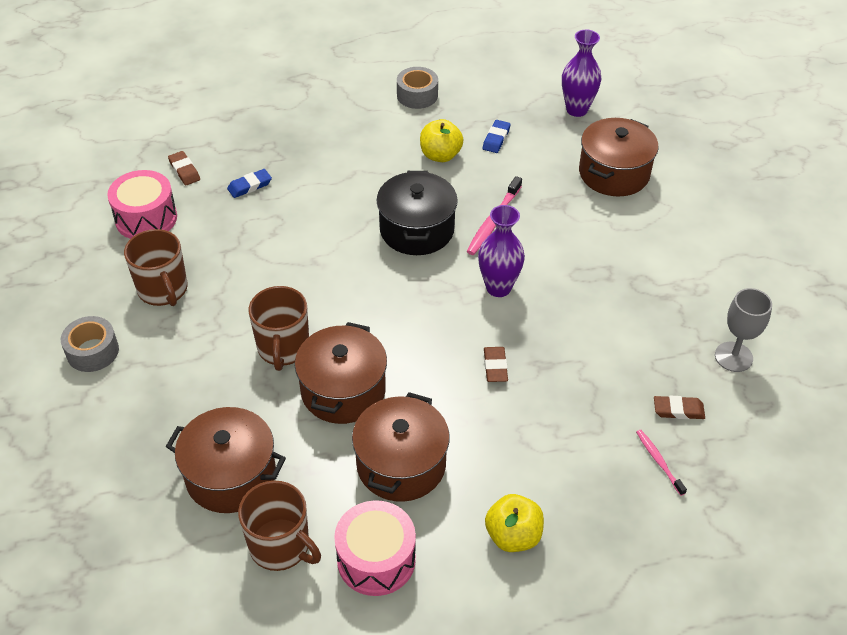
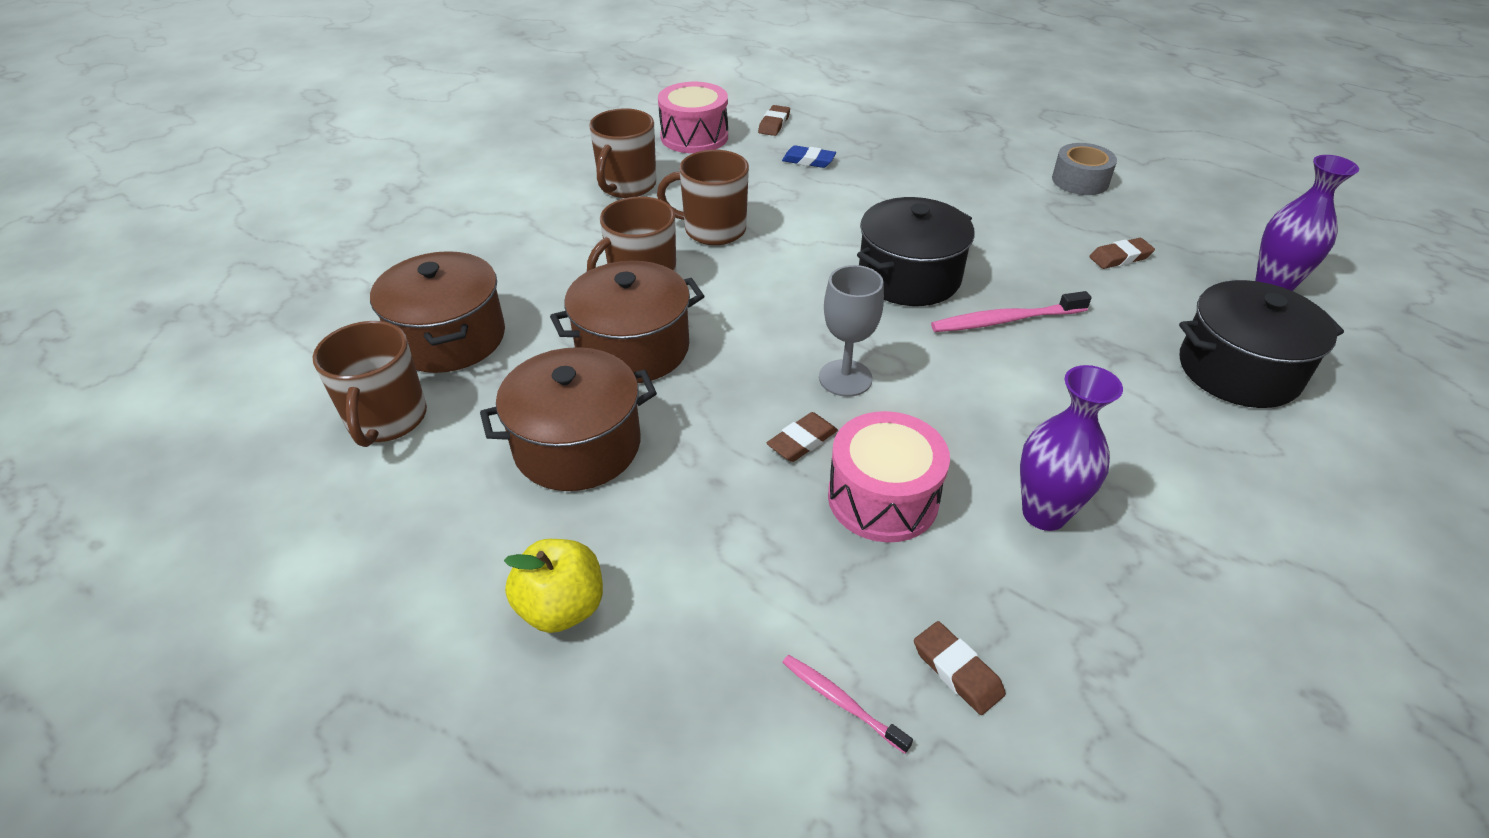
camera: 50 degrees right, 5 degrees down
(92, 351) = (516, 191): grey tape -> none
(269, 280) = (713, 230): none -> brown mug
(376, 559) = (425, 501): pink drum -> pink drum (883, 498)
(440, 155) = (1031, 236): yellow apple -> none
(496, 139) = (1120, 257): blue eraser -> brown eraser
(498, 288) = (919, 377): purple vase -> purple vase (1044, 513)
(614, 173) = (1238, 370): brown pot -> black pot
(659, 461) = (841, 701): pink toothbrush -> pink toothbrush turned 75 degrees counterclockwise
(733, 357) = (1139, 684): grey goblet -> grey goblet (845, 378)

